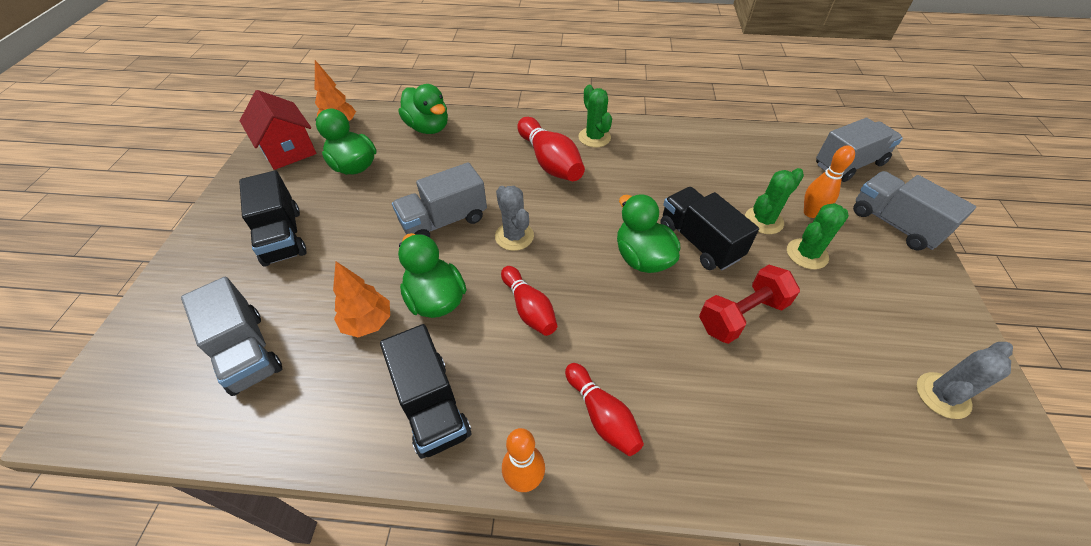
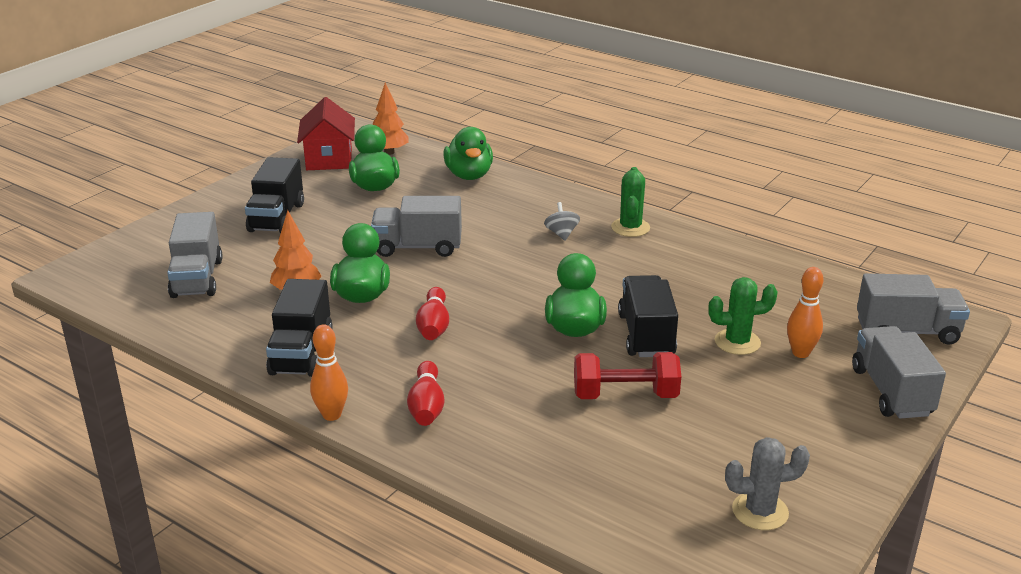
camera: 30 degrees right, 20 degrees down
(514, 236) = (470, 276): grey cactus -> none
(550, 162) = (561, 234): red bowling pin -> grey spinning top
(807, 254) = (752, 379): green cactus -> none

